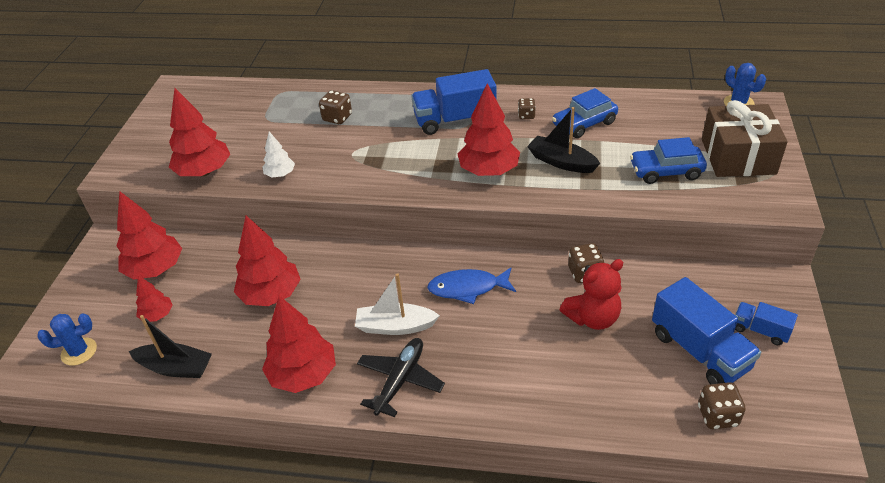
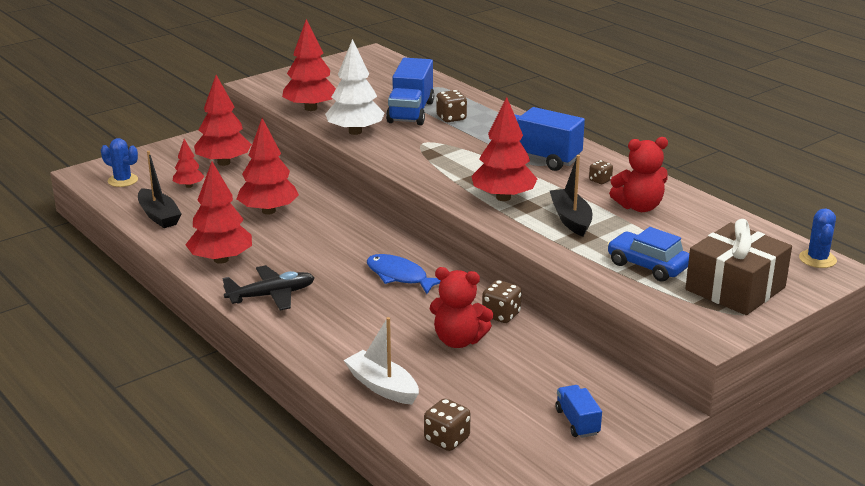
camera: 40 degrees right, 15 degrees down
(280, 174) = (355, 132): white tree -> white tree, size x1.87
(395, 326) = (316, 268): white boat -> white boat (382, 386)
(584, 124) = (639, 207): blue car -> red teddy bear
(699, 351) = (503, 403): blue truck -> blue truck (410, 112)

